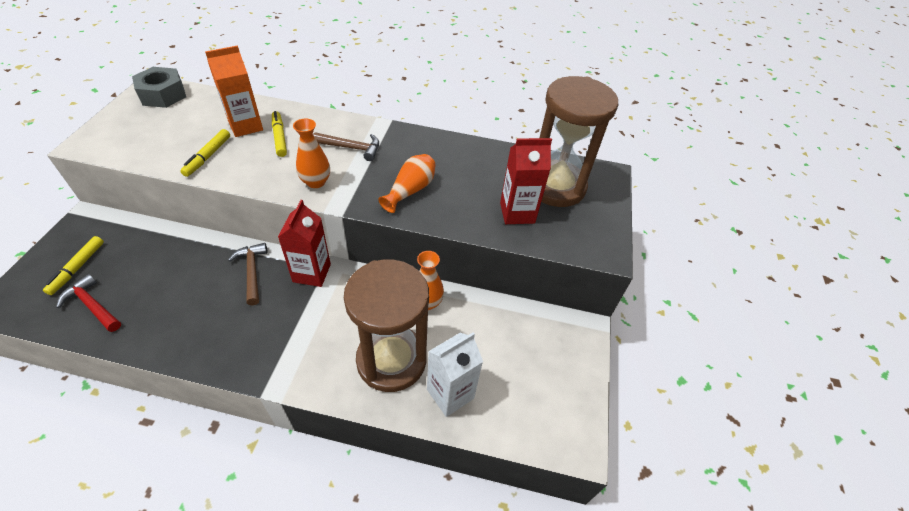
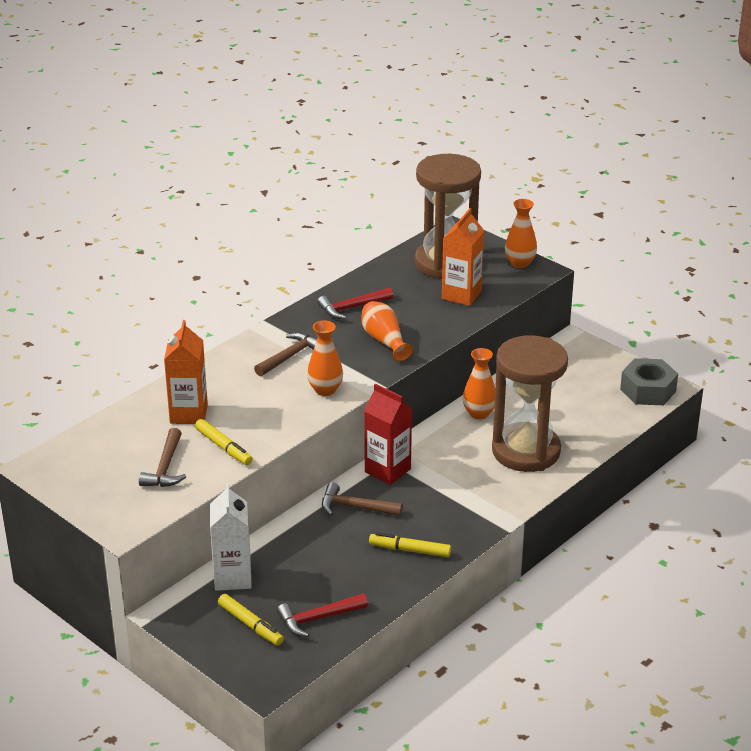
camera: 55 degrees left, 15 degrees down
(163, 95) = (66, 461): grey nut -> grey nut (648, 390)
(170, 138) = (165, 467): none -> brown hammer
(279, 137) = (231, 396): yellow marker -> yellow marker (410, 550)
(443, 157) = (352, 308): none -> red hammer
(450, 394) = (581, 431): white carton -> white carton (233, 577)
(517, 213) = (461, 295): red carton -> orange carton
(603, 233) = (520, 263): none -> orange vase

